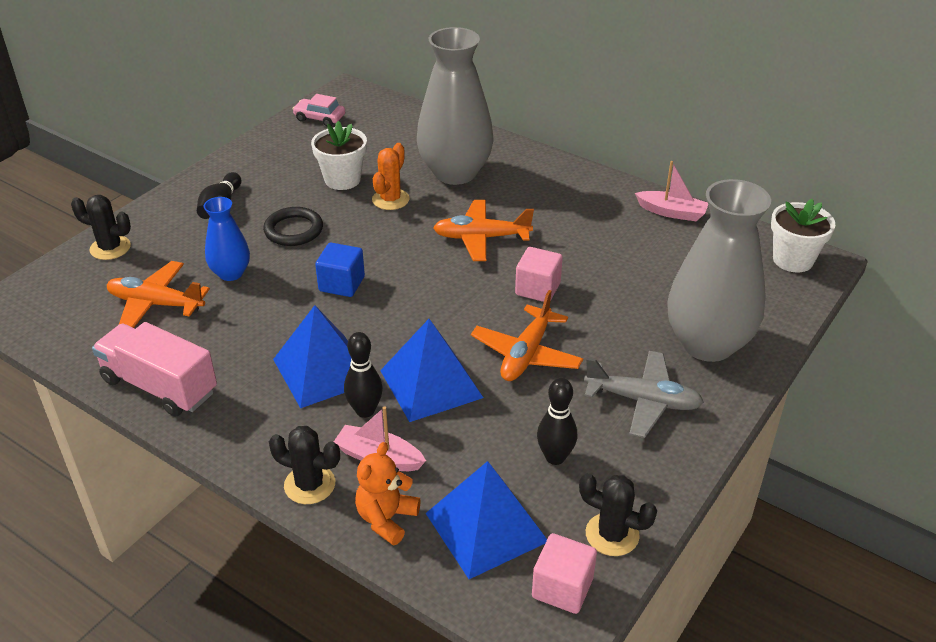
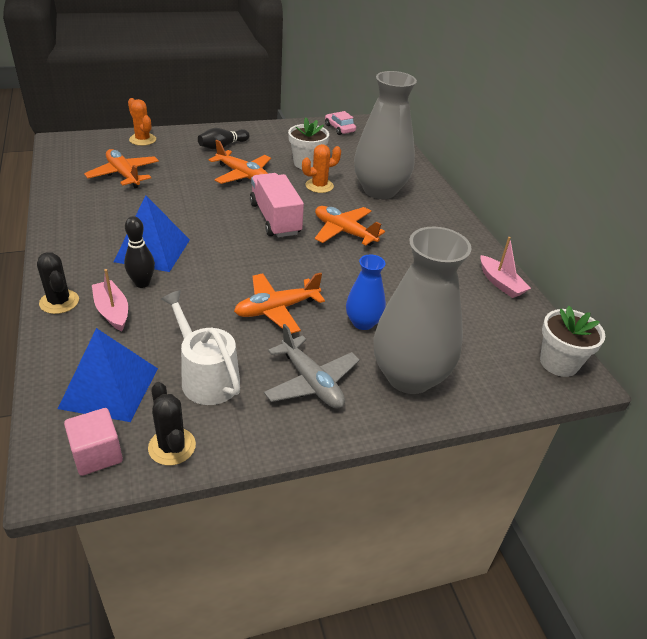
camera: 35 degrees right, 0 degrees up
(110, 248) = (142, 140): black cactus -> orange cactus
(160, 386) = (67, 212): pink truck -> pink truck (275, 219)
(231, 273) = (180, 179): blue vase -> blue vase (363, 322)
(293, 230) = (242, 175): black ring -> orange plane
(341, 284) = (227, 214): blue cube -> none
(386, 519) = (67, 345): orange teddy bear -> none
(431, 384) = (197, 291): blue pyramid -> none
(537, 289) = (338, 278): pink cube -> none
(555, 457) = (206, 377): black bowling pin -> white watering can

